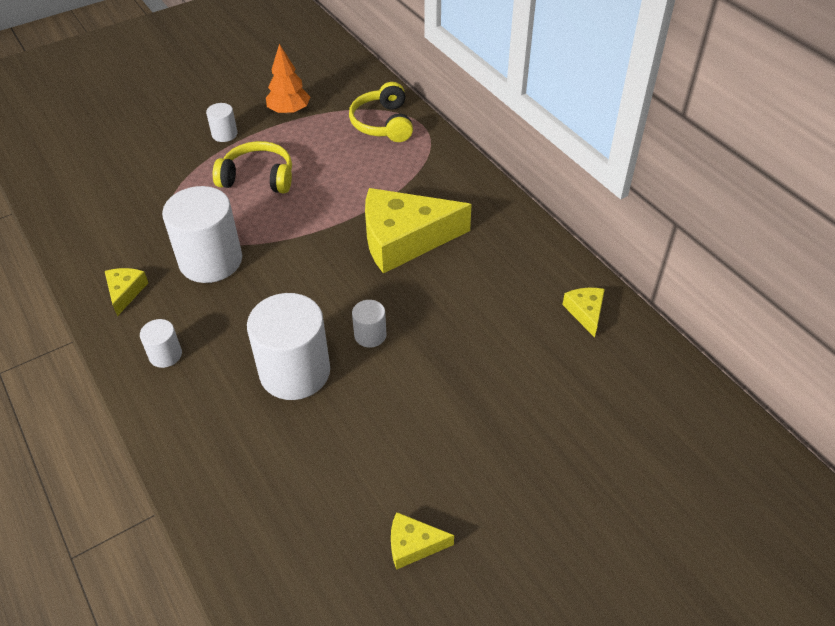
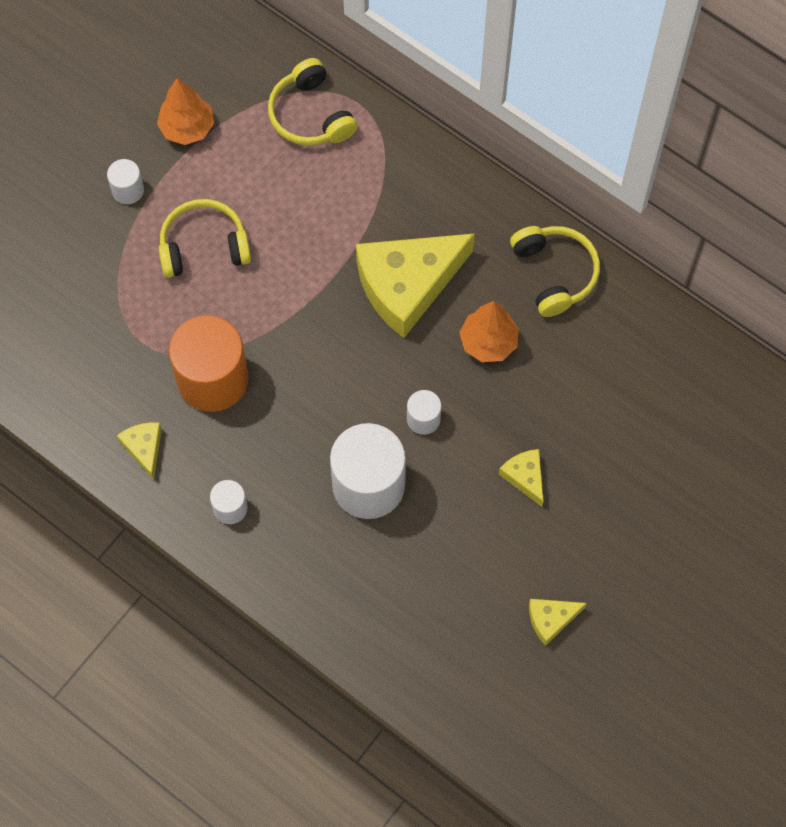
camera: 20 degrees left, 20 degrees up
(211, 260) = (213, 379): white cylinder -> orange cylinder
(455, 295) = (488, 342): none -> orange tree
(534, 262) = (554, 273): none -> yellow headphones
(585, 312) = (625, 323): yellow cheese -> yellow cheese (525, 477)

